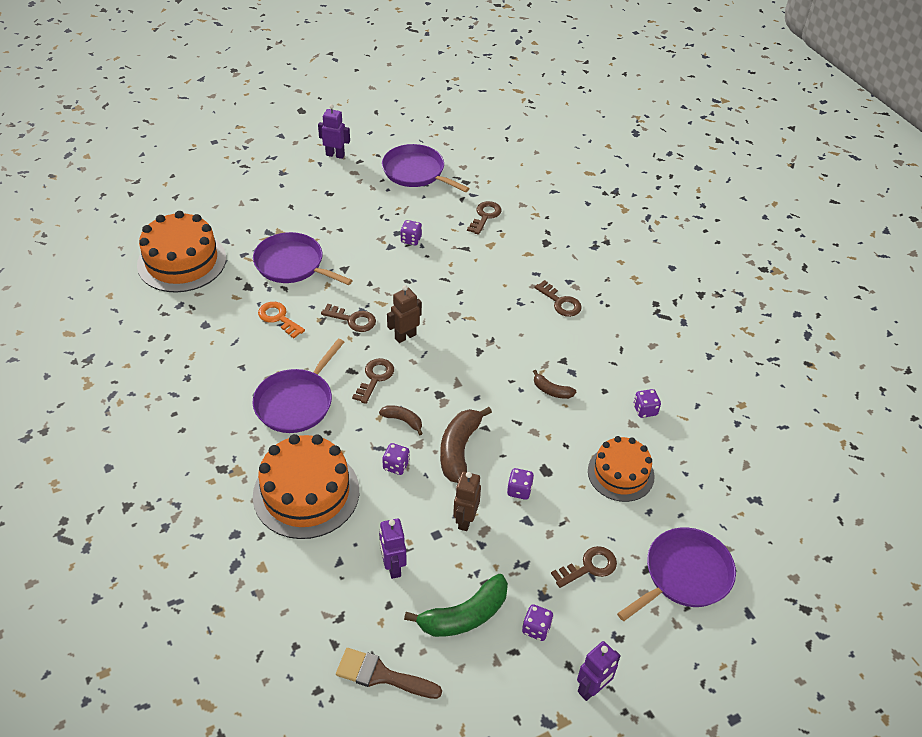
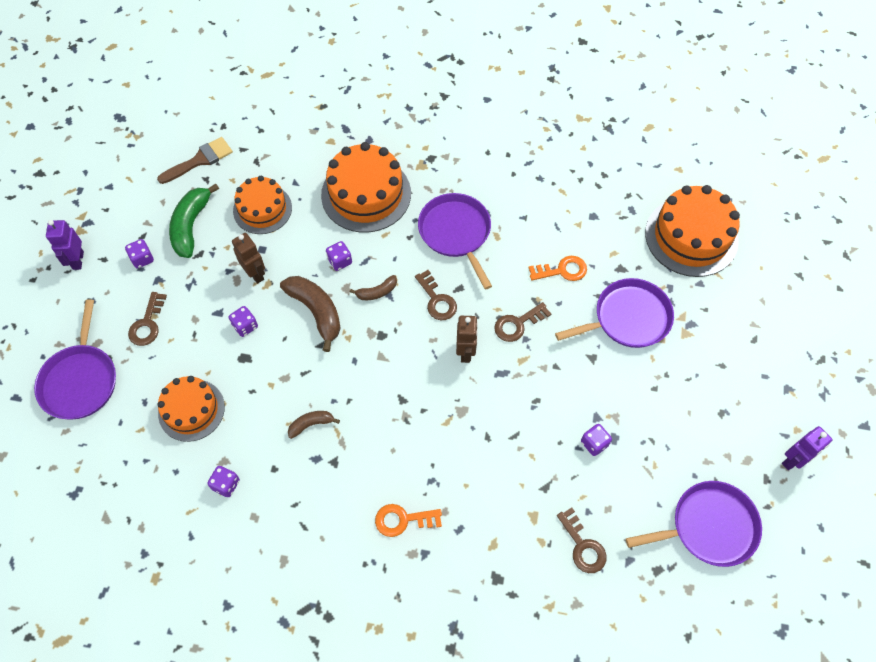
camera: 130 degrees right, 15 degrees up
(393, 567) = (262, 209): purple robot -> orange cake
(560, 302) = (403, 520): brown key -> orange key

